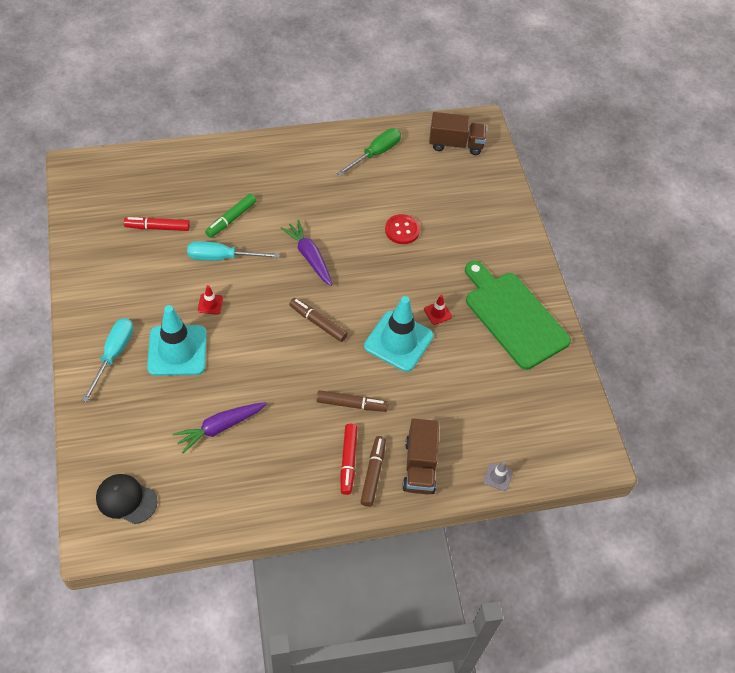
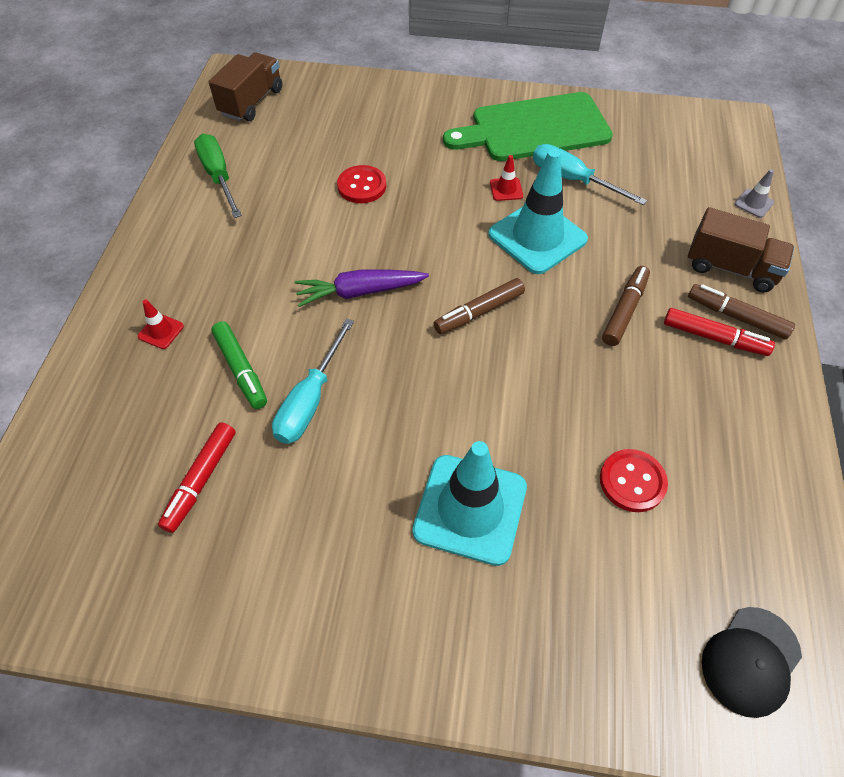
camera: 65 degrees left, 0 degrees up
(113, 355) = (446, 617): turquoise screwdriver -> turquoise screwdriver (572, 180)
(210, 304) = (394, 438): red traffic cone -> red traffic cone (161, 331)
(220, 427) = (632, 481): purple carrot -> red button

